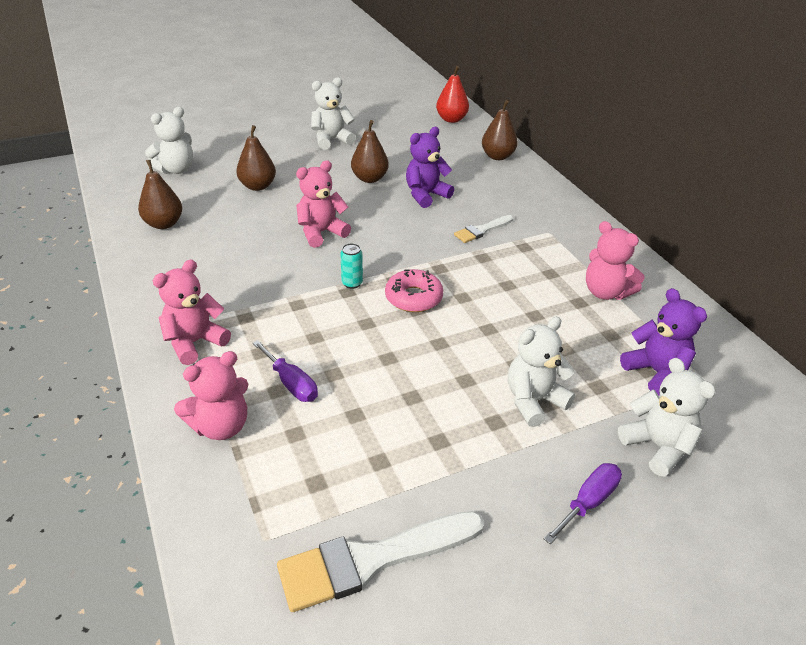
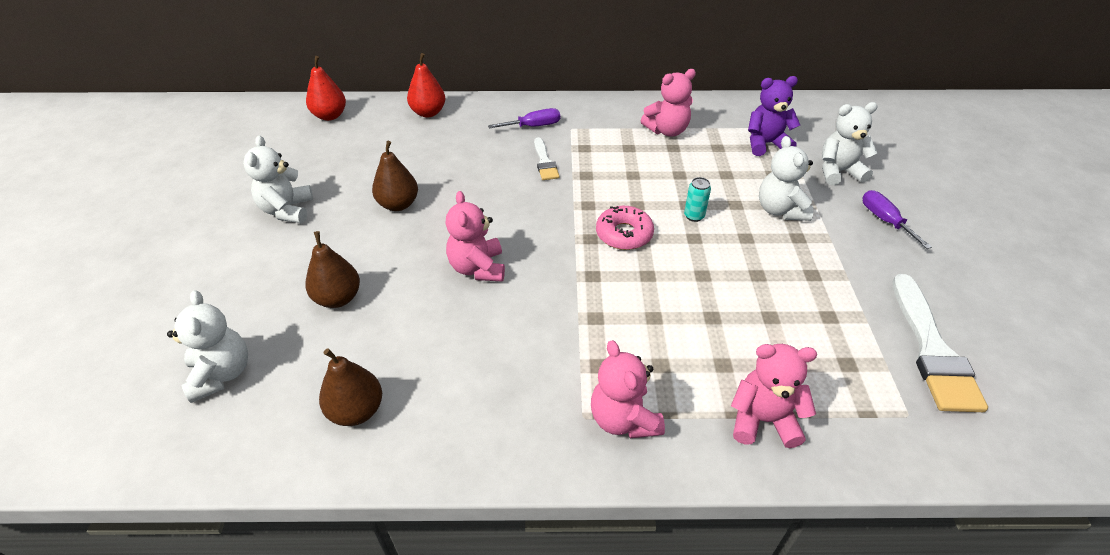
camera: 65 degrees left, 5 degrees up
(221, 426) = (763, 420): pink teddy bear -> pink teddy bear turned 75 degrees counterclockwise
(291, 383) = (716, 351): purple screwdriver -> purple screwdriver (533, 126)
(352, 283) = (581, 268): turquoise can -> turquoise can (694, 216)
(426, 195) = (461, 176): purple teddy bear -> none
(497, 156) = (428, 113): brown pear -> red pear

